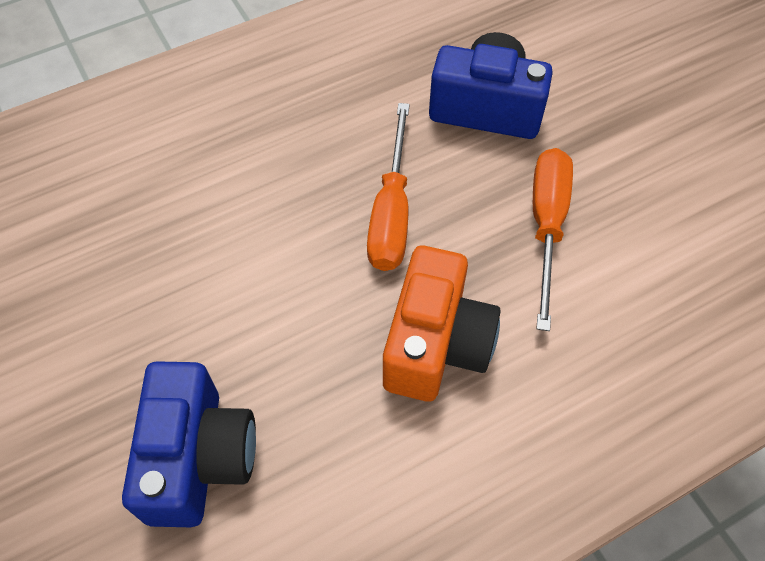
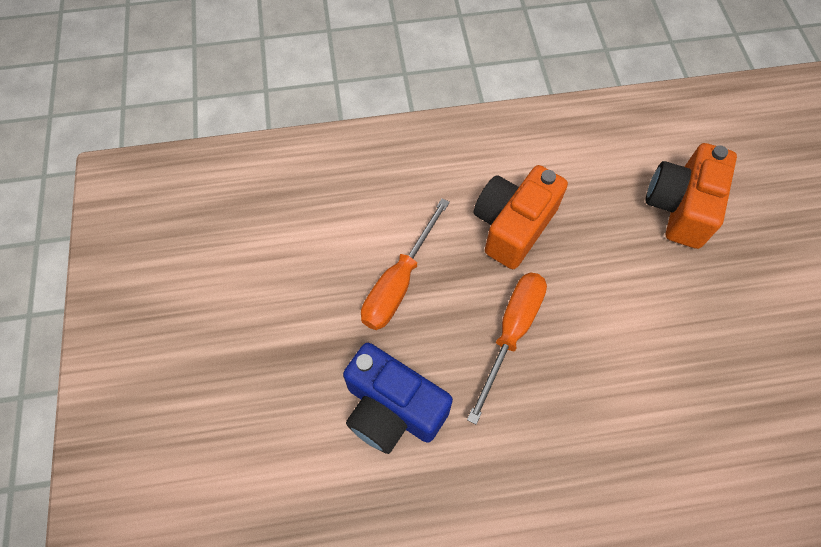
camera: 160 degrees left, 5 degrees up
(198, 457) = (680, 207): blue camera -> orange camera

